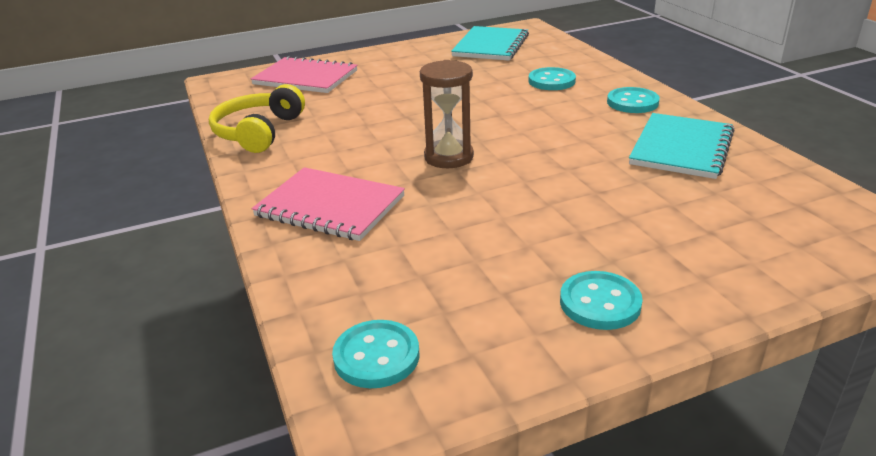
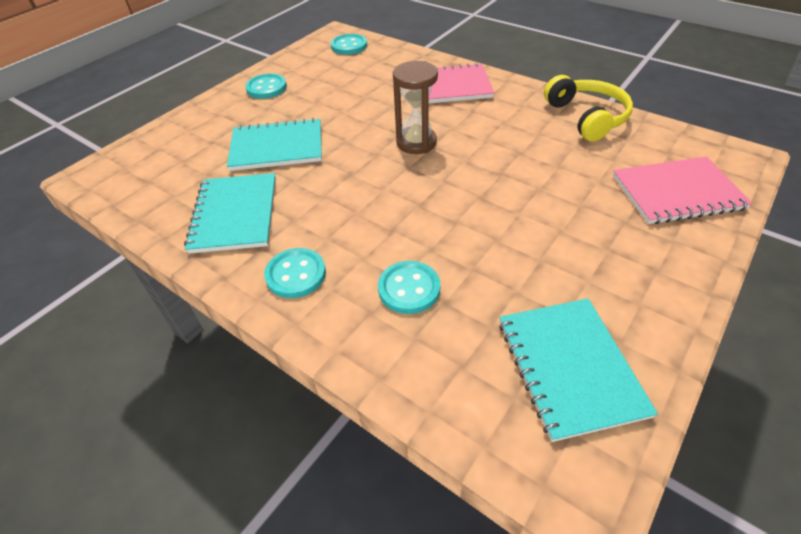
camera: 150 degrees right, 15 degrees up
(615, 197) = (277, 147): none -> turquoise notebook

